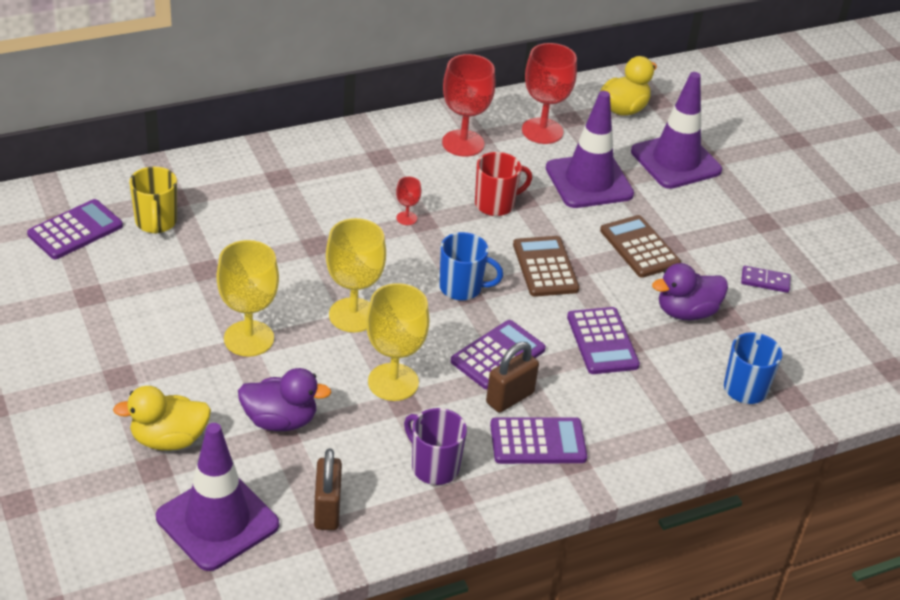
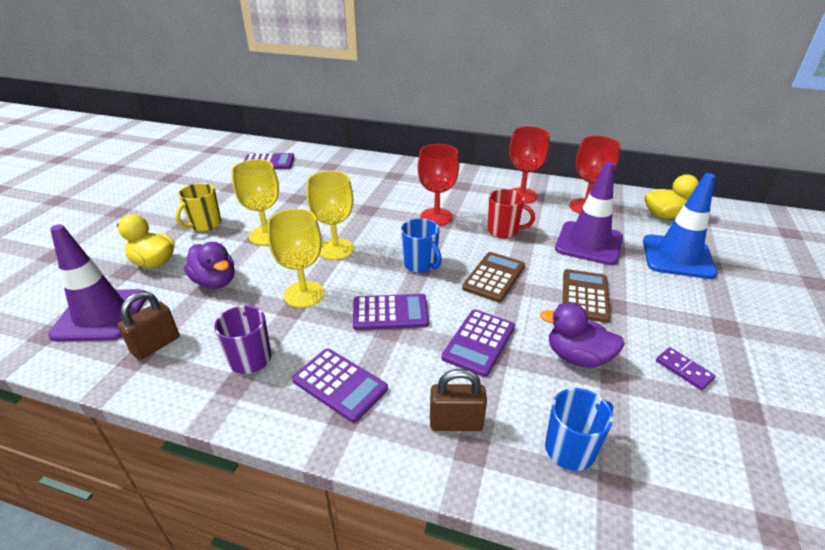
camera: 45 degrees right, 5 degrees down
(156, 222) = (306, 172): yellow mug -> yellow mug (205, 225)
(406, 218) = (436, 217): red goblet -> red goblet, size x2.17
(510, 398) = (361, 343): brown padlock -> brown padlock (456, 423)
(675, 161) = (677, 257): purple traffic cone -> blue traffic cone

